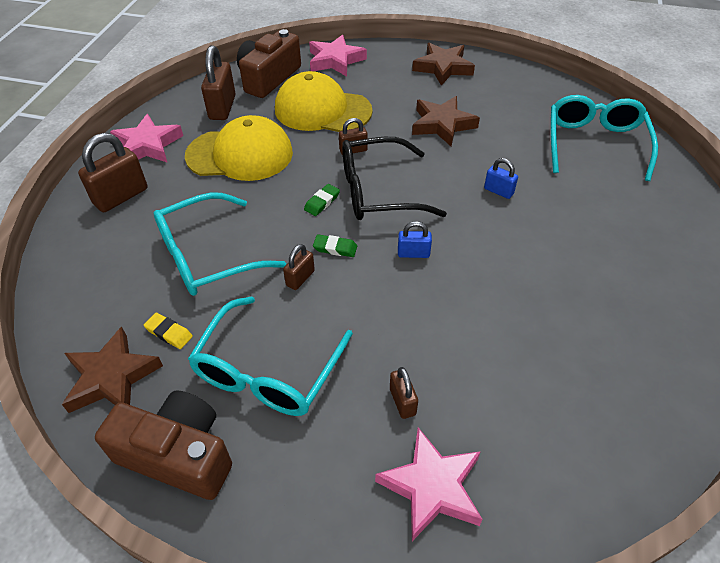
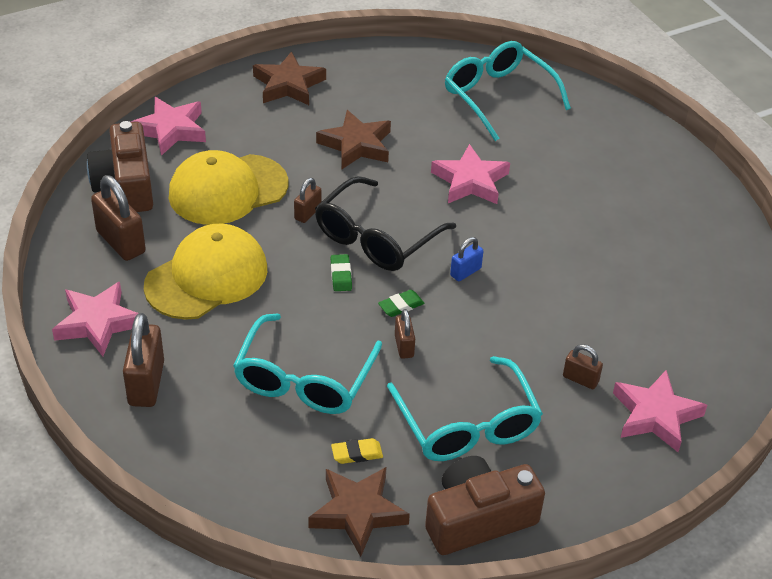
camera: 45 degrees left, 5 degrees down
(498, 191) = (470, 181): blue padlock -> pink star

